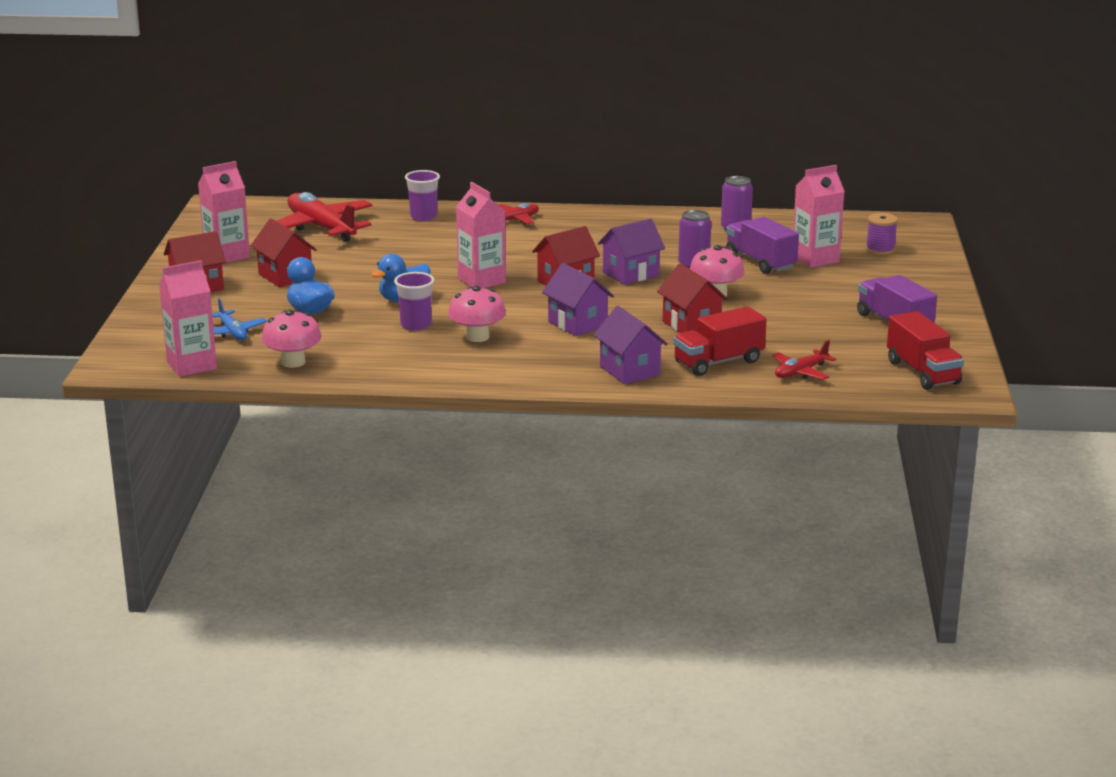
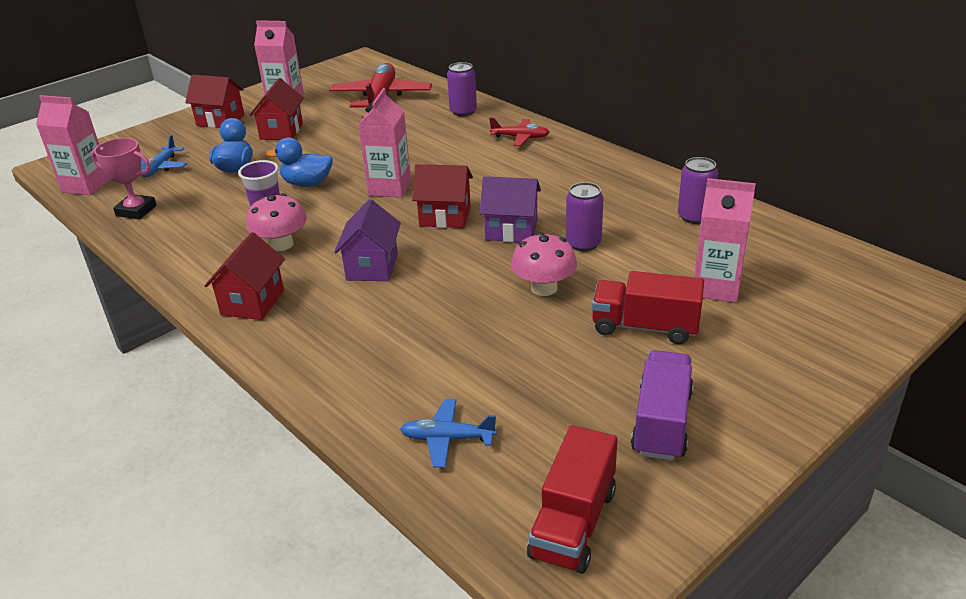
camera: 45 degrees right, 10 degrees up
(293, 362) = (136, 210): pink mushroom -> pink trophy
(423, 217) = (463, 112): purple cup -> purple can
(629, 371) = (312, 345): purple house -> none
(691, 325) = (457, 316): red house -> red house (253, 302)
(718, 362) = (398, 377): red truck -> red truck (645, 327)
(760, 262) = (653, 267): purple truck -> none
(800, 372) = (447, 438): red plane -> blue plane
(880, 249) = (811, 306): purple spool -> none

